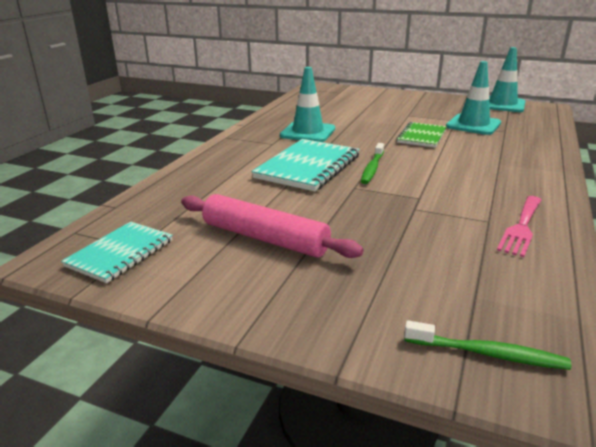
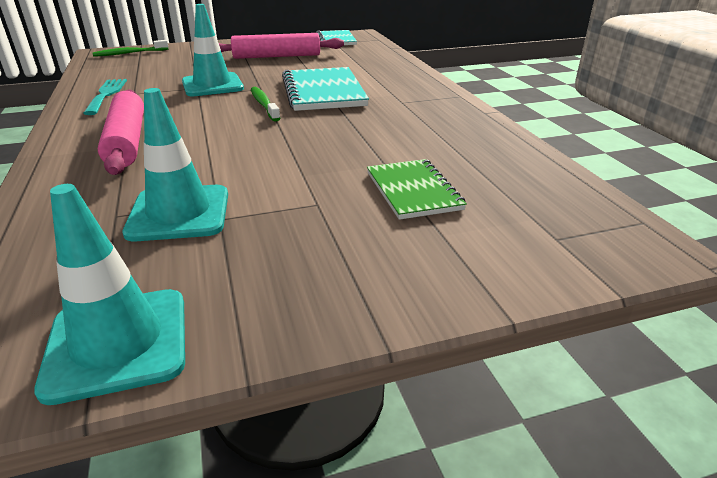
camera: 140 degrees right, 5 degrees up
(308, 132) = (397, 123): turquoise traffic cone -> turquoise traffic cone (212, 85)
(422, 136) = (249, 159): green notebook -> green notebook (413, 191)
(498, 166) = (127, 141): none -> pink rolling pin
(521, 227) = (106, 94): pink fork -> turquoise fork

